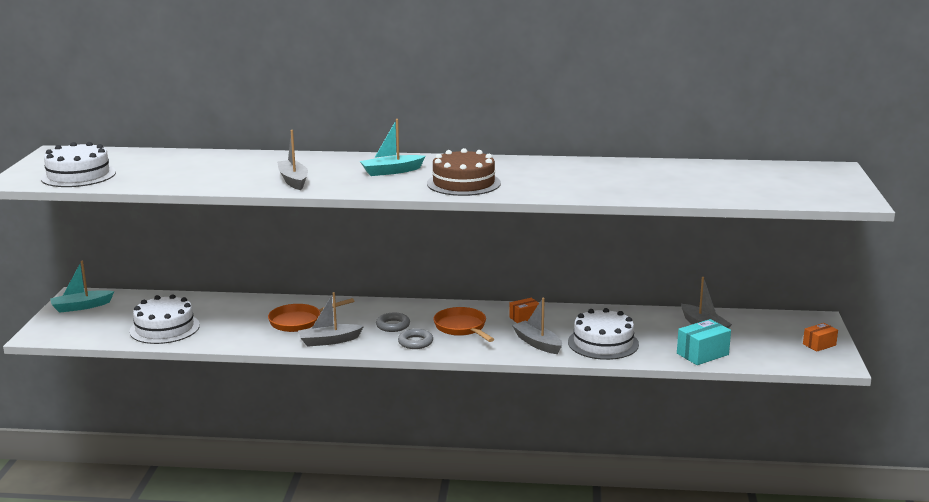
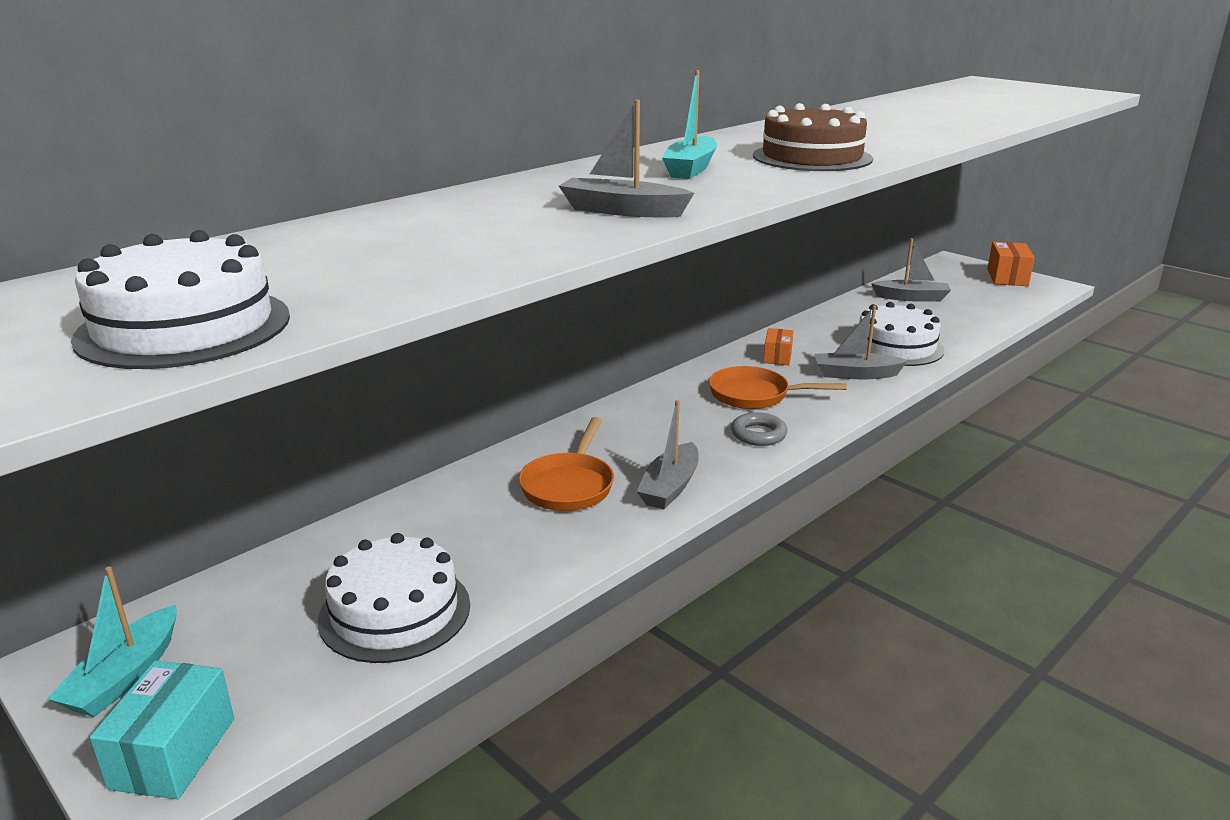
camera: 50 degrees left, 5 degrees up
(393, 325) = (685, 430): grey ring -> none
(702, 354) = (976, 320): turquoise box -> turquoise box (173, 753)
(819, 345) = (1007, 277): orange box -> orange box, size x1.56

